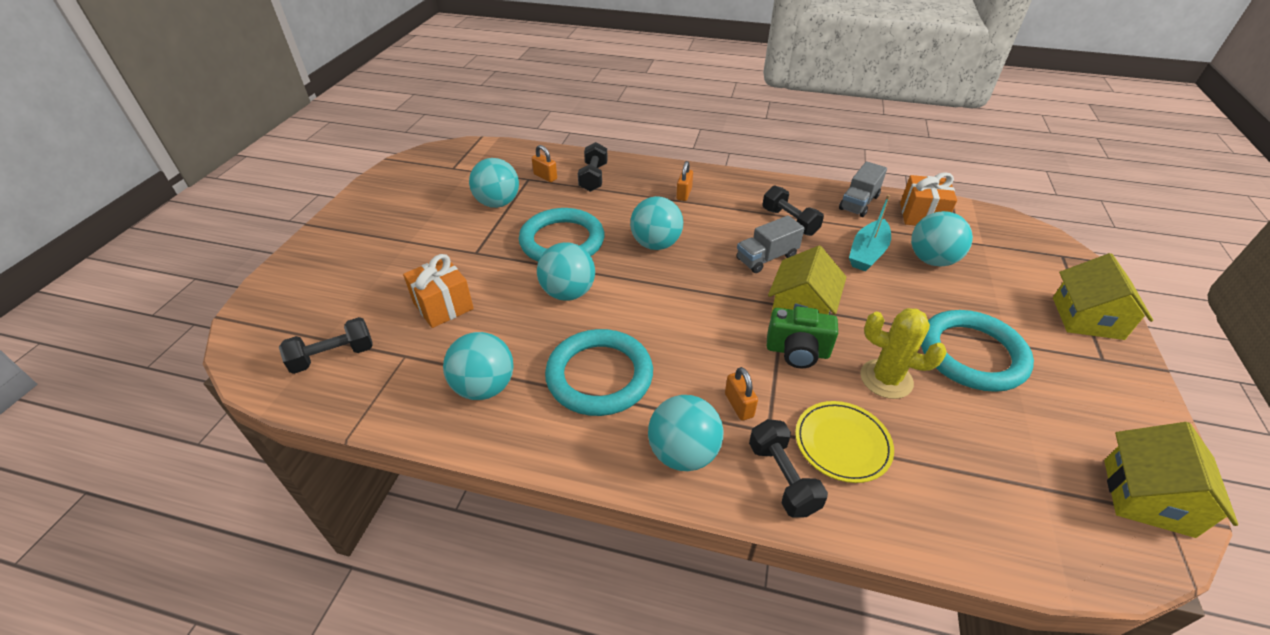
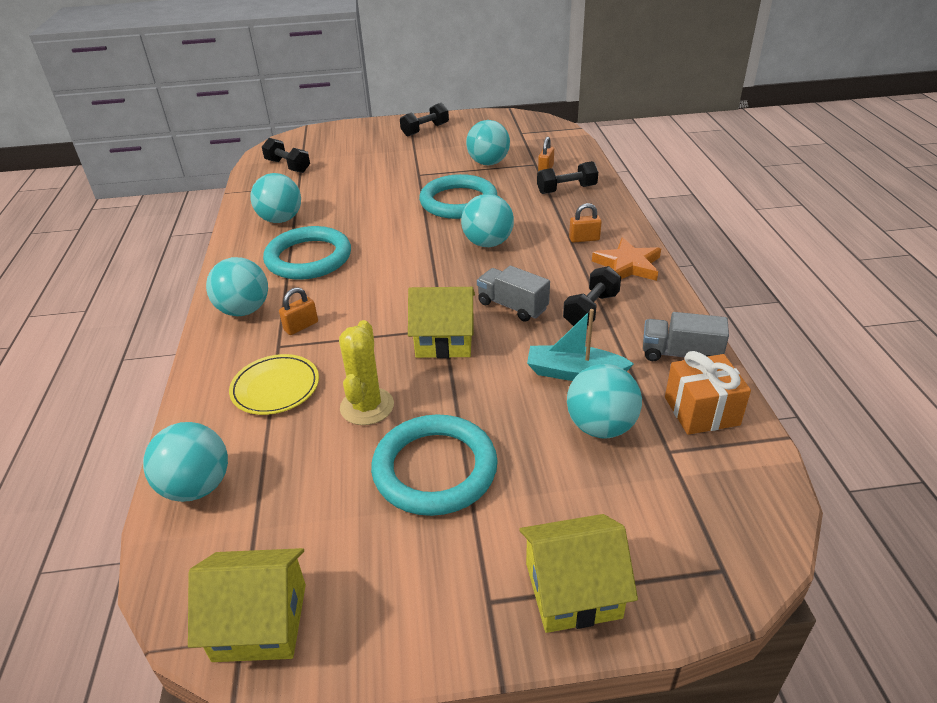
camera: 70 degrees right, 5 degrees down
(443, 306) = (352, 182): orange gift -> none
(568, 293) = (394, 222): turquoise ball -> turquoise ball (197, 487)
(736, 187) = (628, 265): none -> orange star
(782, 478) = (231, 361): black dumbbell -> black dumbbell (425, 130)
(797, 351) = (380, 346): green camera -> none

